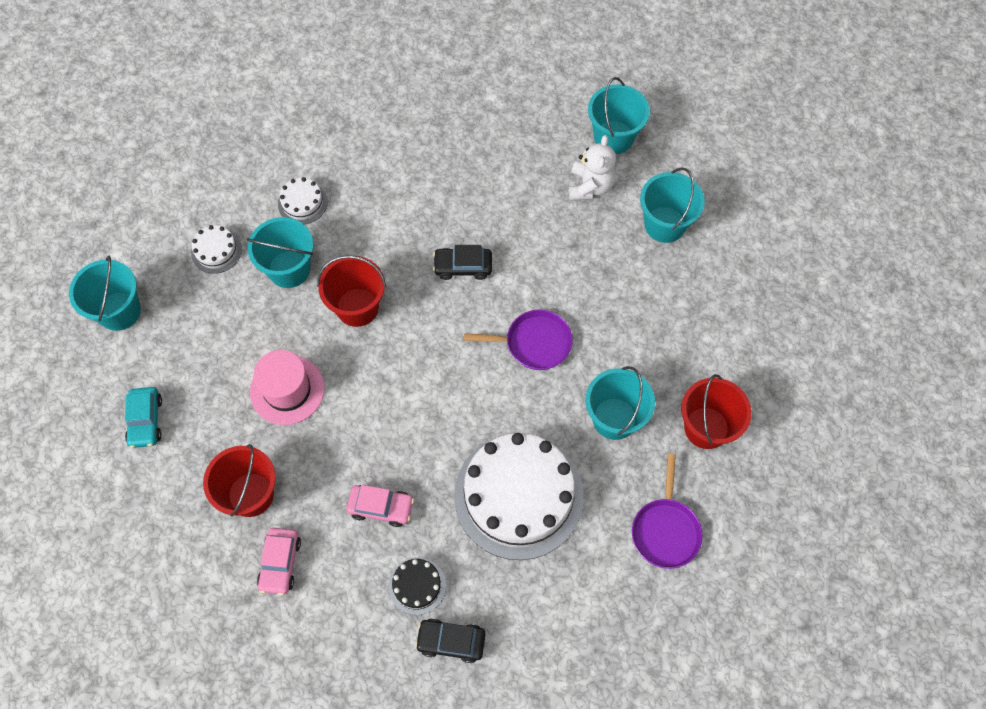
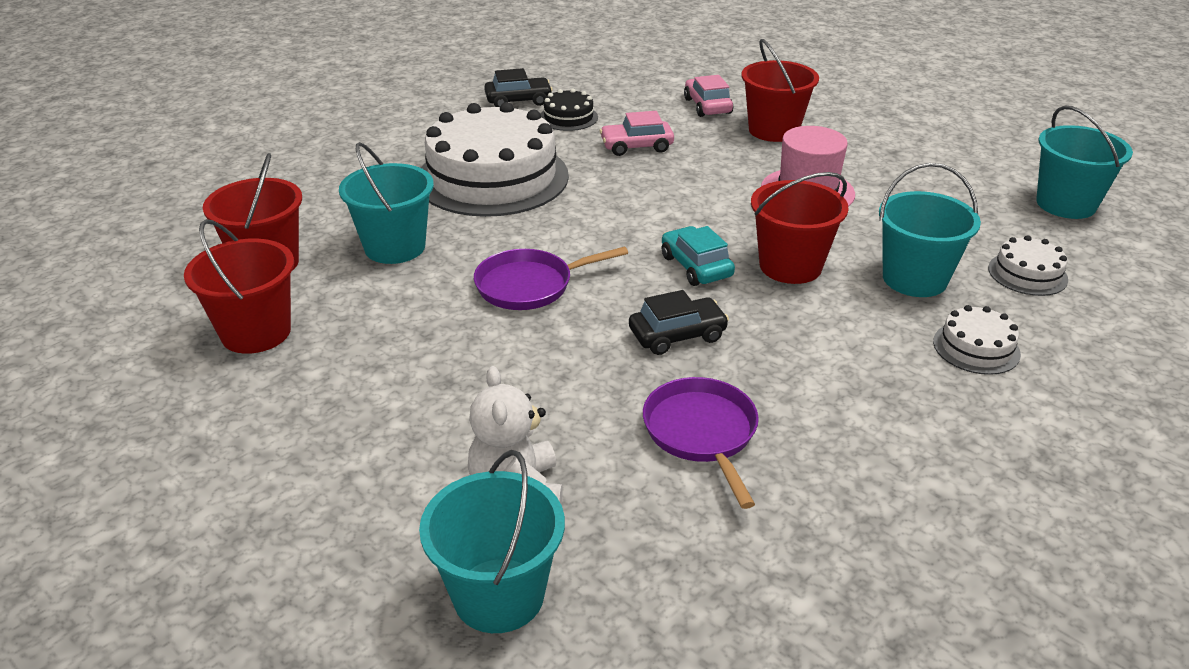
camera: 160 degrees right, 30 degrees down
(146, 420) = (929, 147): turquoise car -> turquoise car (696, 266)
(664, 224) = (357, 468): turquoise bucket -> none
(665, 530) = (314, 187): purple pan -> purple pan (702, 433)
(714, 351) = (256, 332): none -> red bucket

